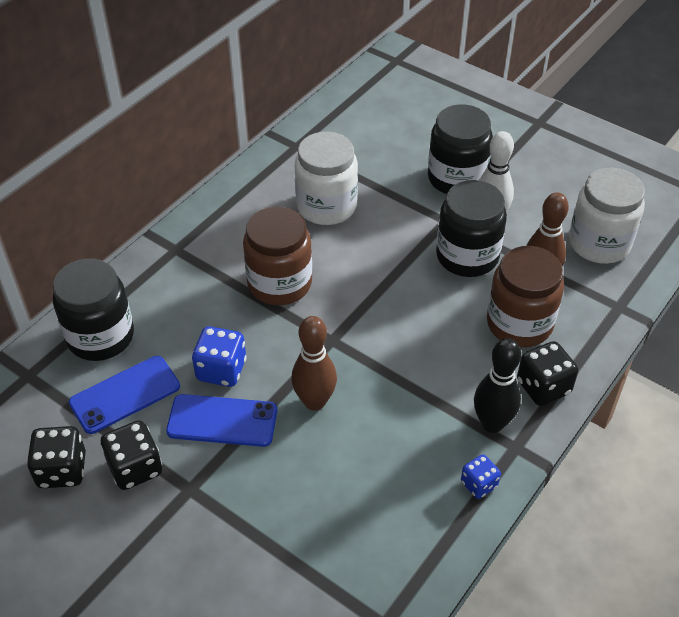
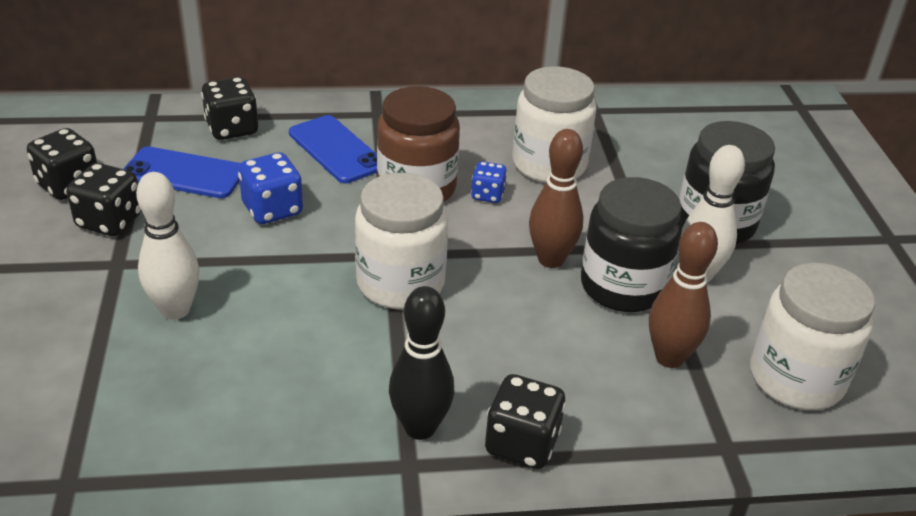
camera: 45 degrees right, 10 degrees down
(100, 336) = (232, 129): black jar -> black dice
(222, 421) = (214, 241): blue phone -> blue phone (336, 150)
(273, 482) = (175, 310): none -> white bowling pin
(314, 401) = (301, 284): brown bowling pin -> brown bowling pin (551, 259)
(363, 352) = (400, 283): none -> white jar
(479, 484) = (324, 461): blue dice -> blue dice (487, 195)
(519, 323) = (586, 375): brown jar -> none

